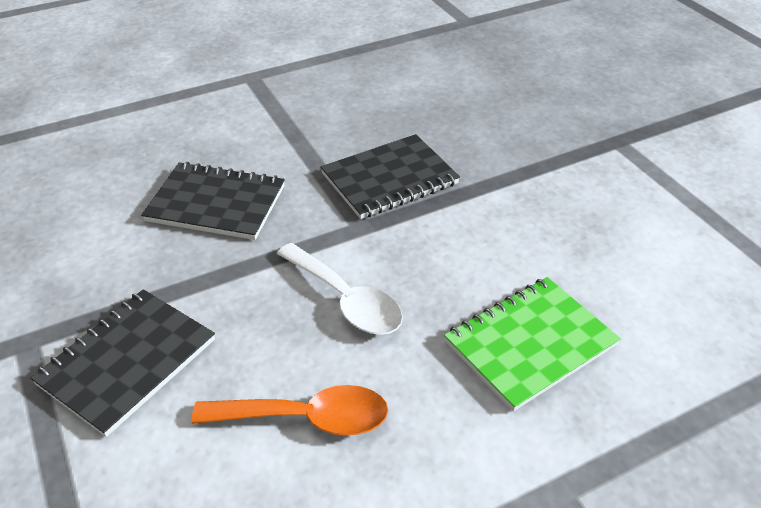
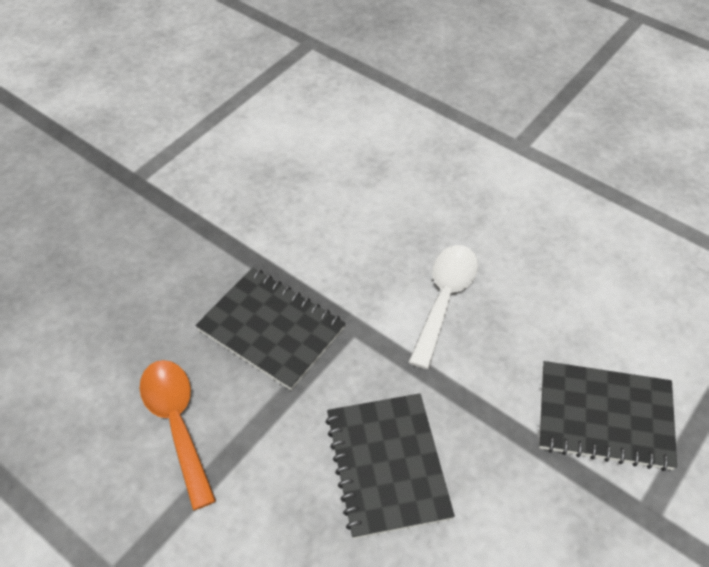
camera: 115 degrees left, 10 degrees up
(306, 418) = (562, 277): orange spoon -> orange spoon (177, 423)
(530, 344) = (417, 181): green notebook -> none

